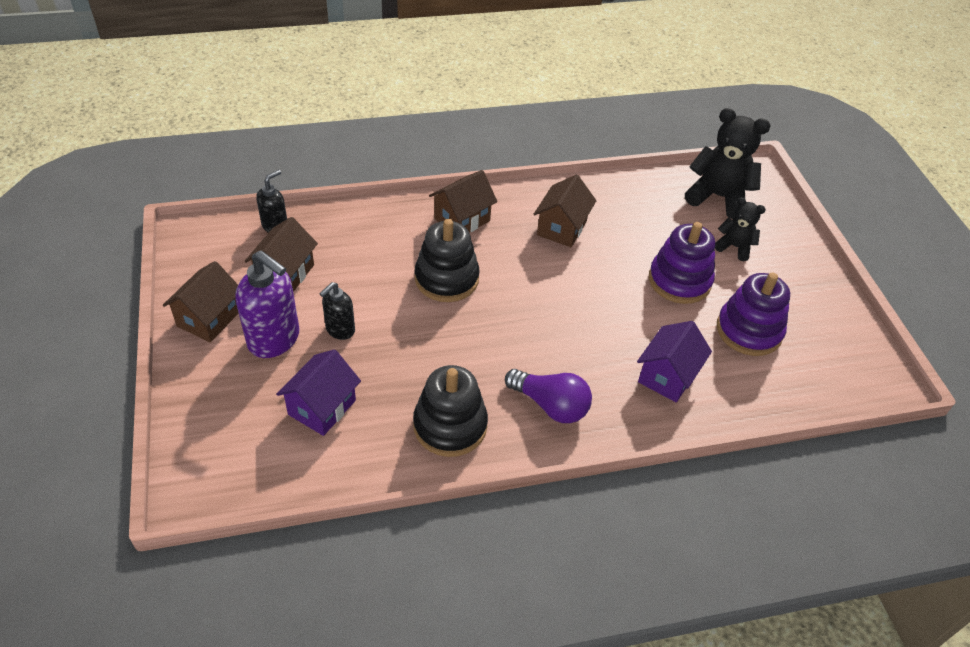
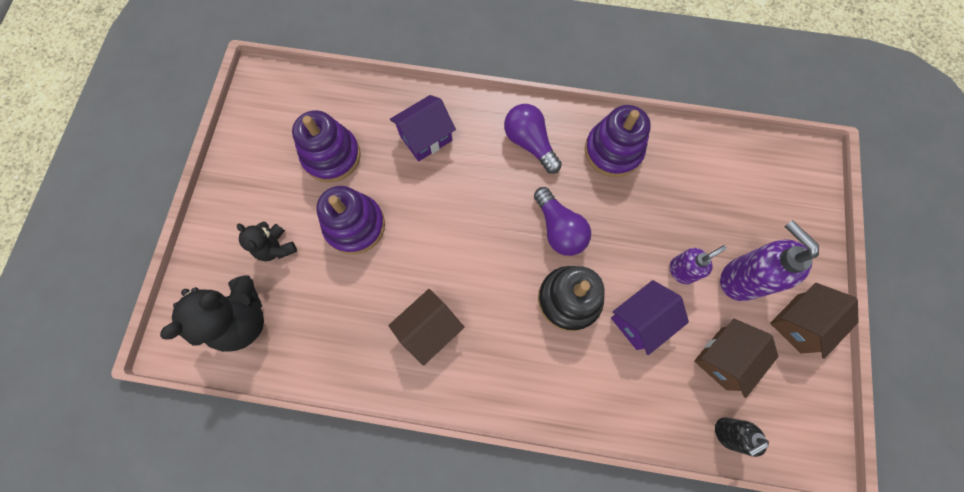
camera: 155 degrees left, 25 degrees up
(322, 407) = (708, 198): purple house -> purple house (640, 320)
(340, 330) = (681, 270): black soap dispenser -> purple soap dispenser
(450, 426) = (613, 151): black stacking toy -> purple stacking toy
(462, 219) = (527, 377): brown house -> none
(480, 331) = (559, 229): none -> purple light bulb
(718, 197) = (242, 319): black teddy bear -> black teddy bear turned 90 degrees counterclockwise

